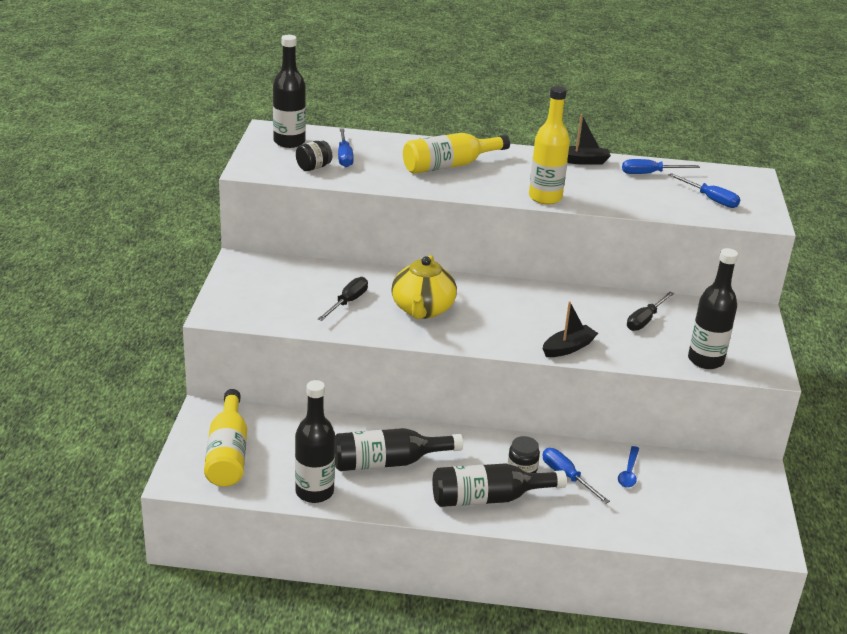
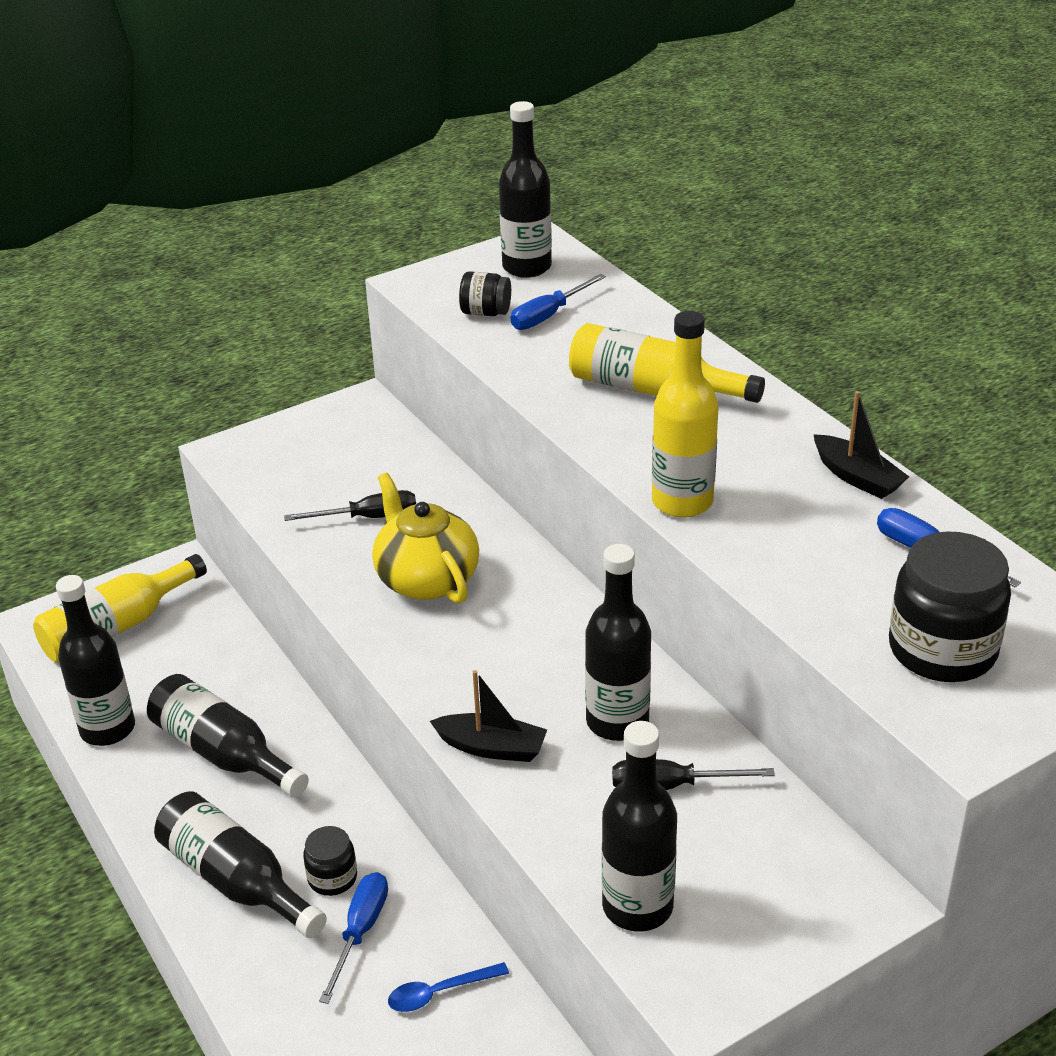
camera: 55 degrees right, 5 degrees up
(422, 310) = (426, 579): yellow teapot -> yellow teapot turned 90 degrees clockwise
(590, 313) = (617, 722): none -> black bottle
(710, 199) = (942, 650): blue screwdriver -> black jar

